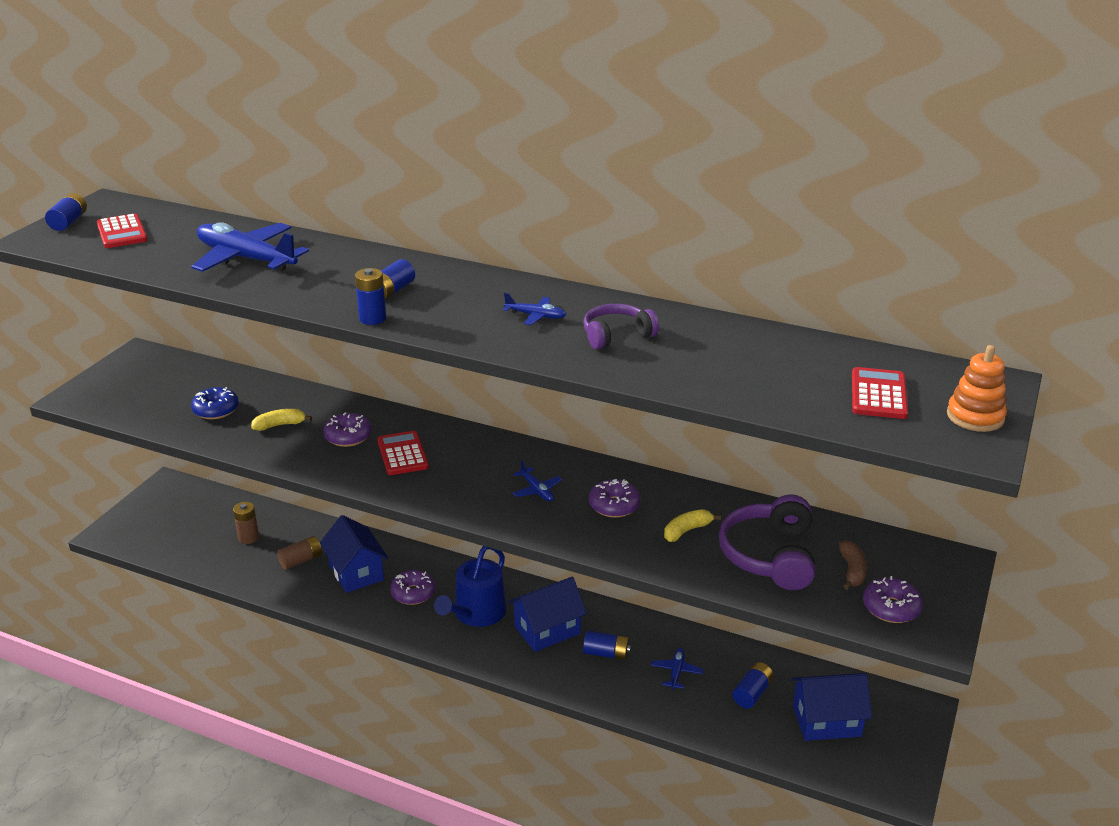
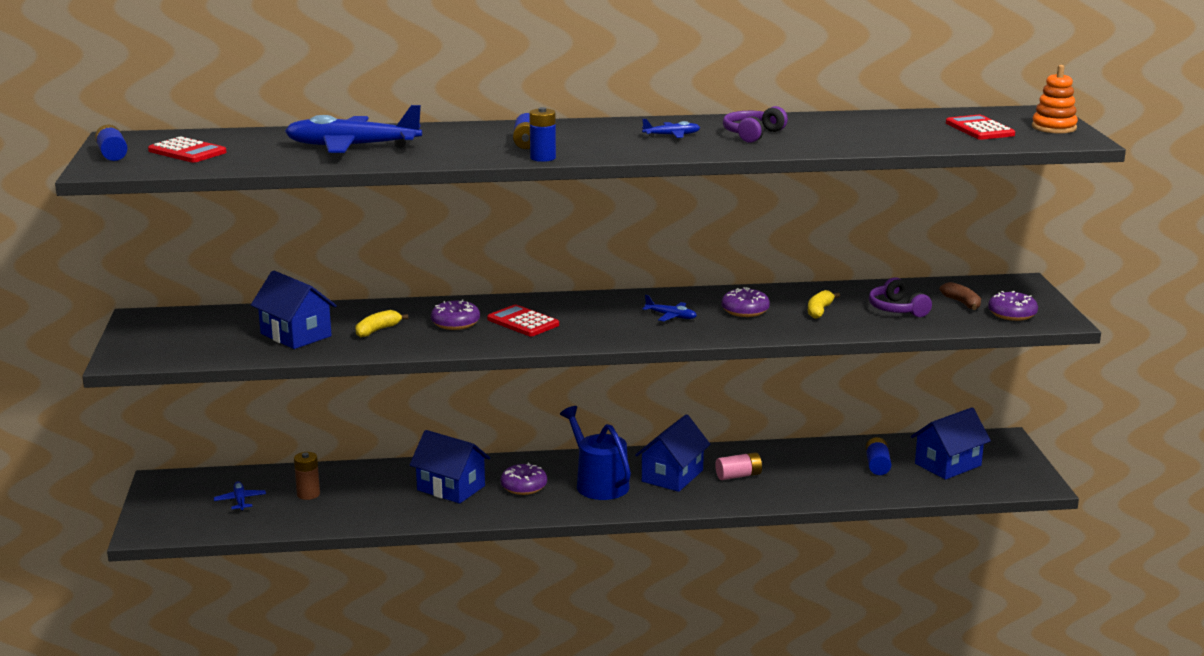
camera: 30 degrees left, 10 degrees down
(216, 410) = (296, 335): blue donut -> blue house
(301, 560) = (385, 495): brown battery -> none
(476, 614) = (598, 483): blue watering can -> blue watering can turned 150 degrees clockwise
(606, 653) = (738, 476): blue battery -> pink battery
(676, 672) = (806, 470): blue plane -> blue plane (240, 501)
(770, 556) = (897, 309): purple headphones -> purple headphones, size x0.63

